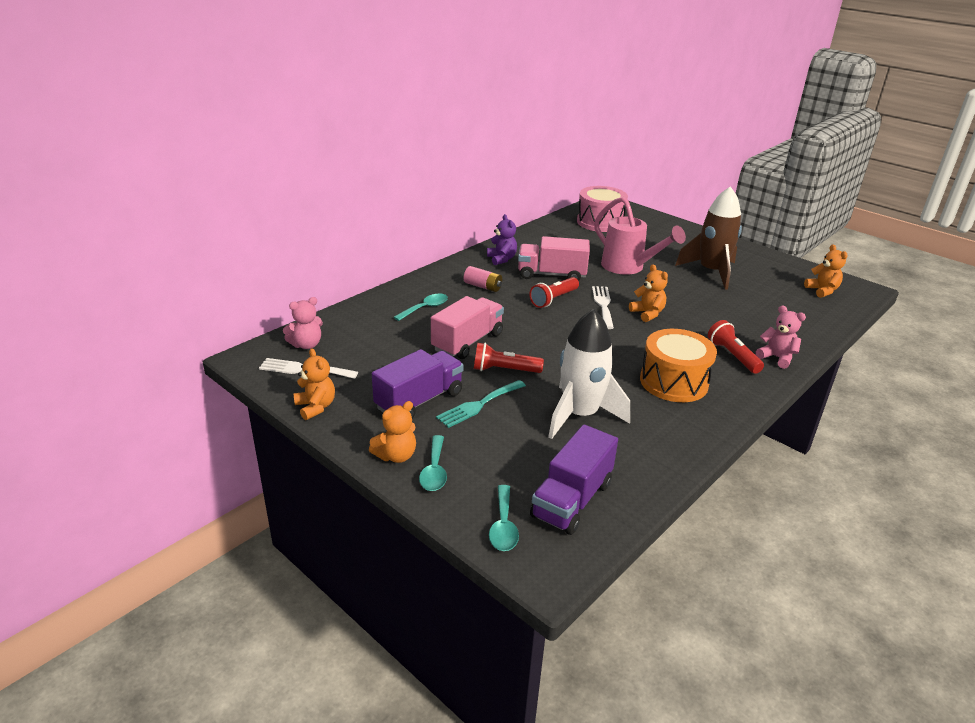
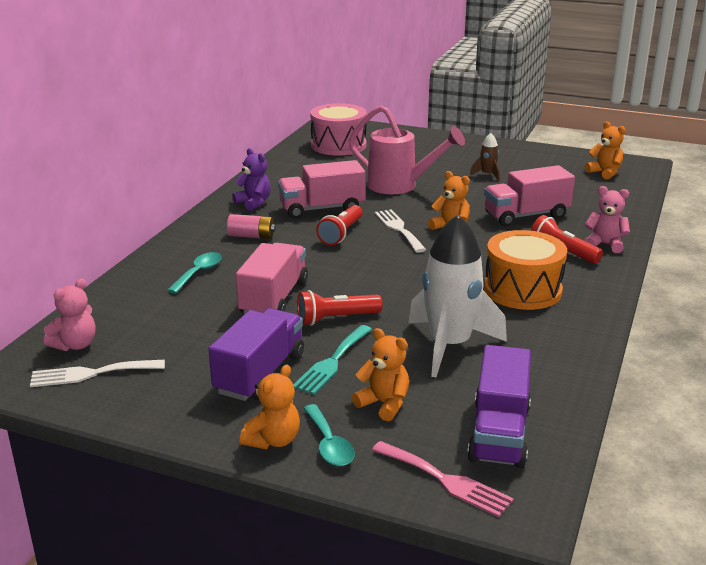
camera: 20 degrees left, 5 degrees down
(316, 407) = (136, 412): orange teddy bear -> orange teddy bear (384, 404)
(503, 526) = (445, 480): turquoise spoon -> pink fork
(711, 272) = (487, 175): brown rocket -> brown rocket, size x0.44
(721, 316) = (526, 215): none -> pink truck

